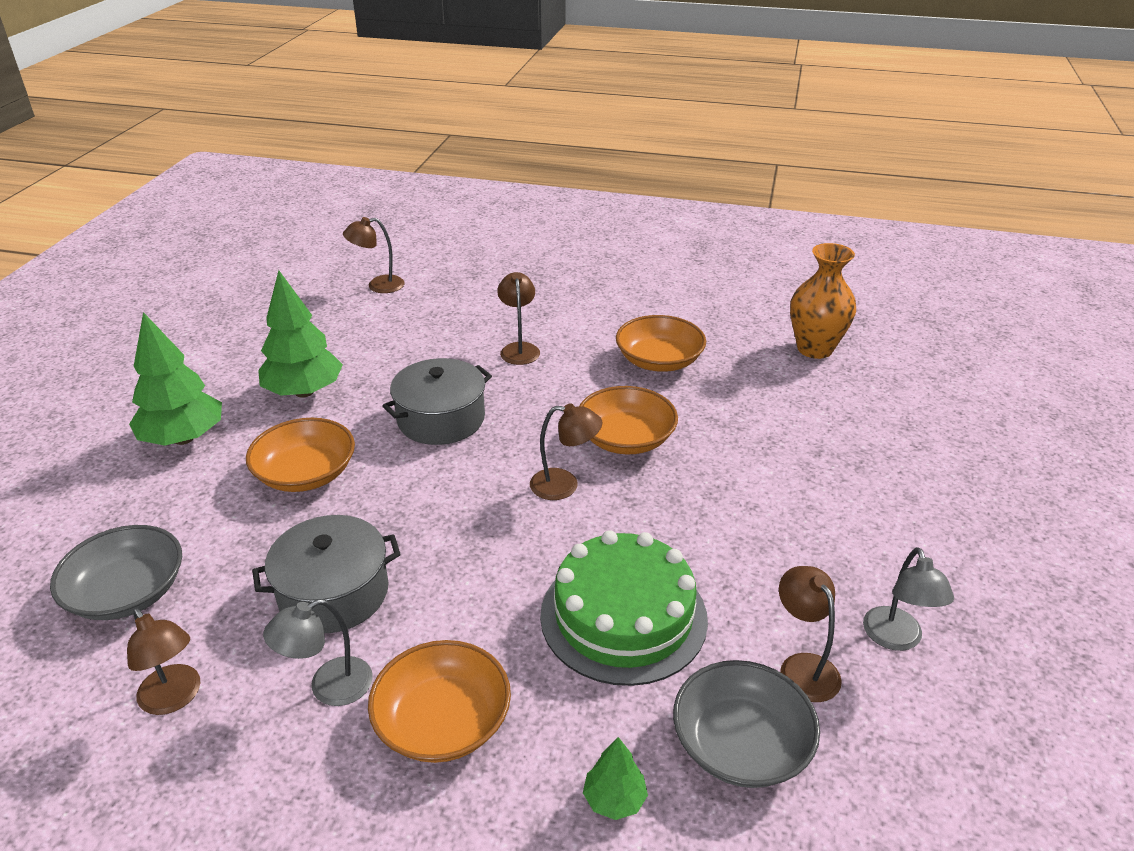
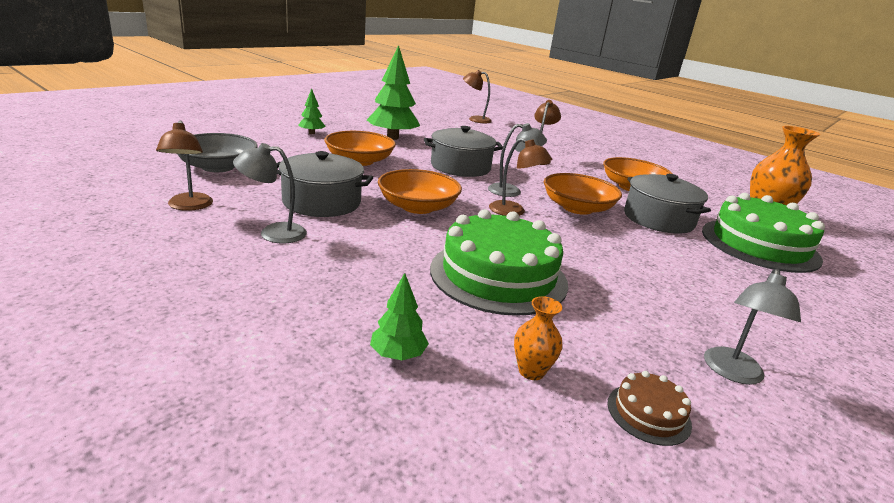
camera: 25 degrees right, 10 degrees down
(184, 438) = (312, 133): green tree -> green tree, size x0.49
(443, 721) = (322, 271): orange bowl -> orange bowl (418, 207)
(535, 442) = (511, 191): none -> grey lamp
(718, 414) = (658, 219): none -> grey pot
(741, 744) = (531, 371): grey bowl -> orange vase
(803, 667) = (626, 354): brown lamp -> none
(832, 410) = (759, 245): none -> green cake
(859, 736) = (648, 413): none -> brown cake

